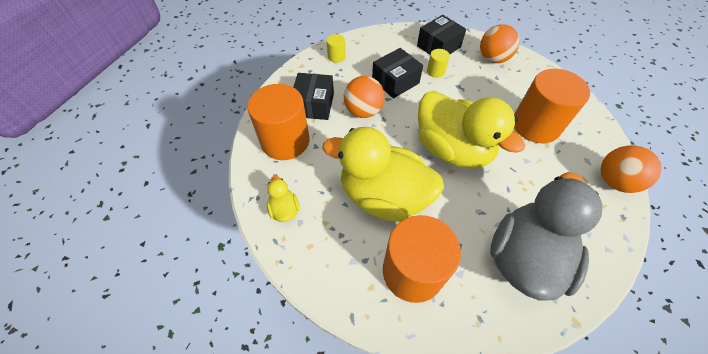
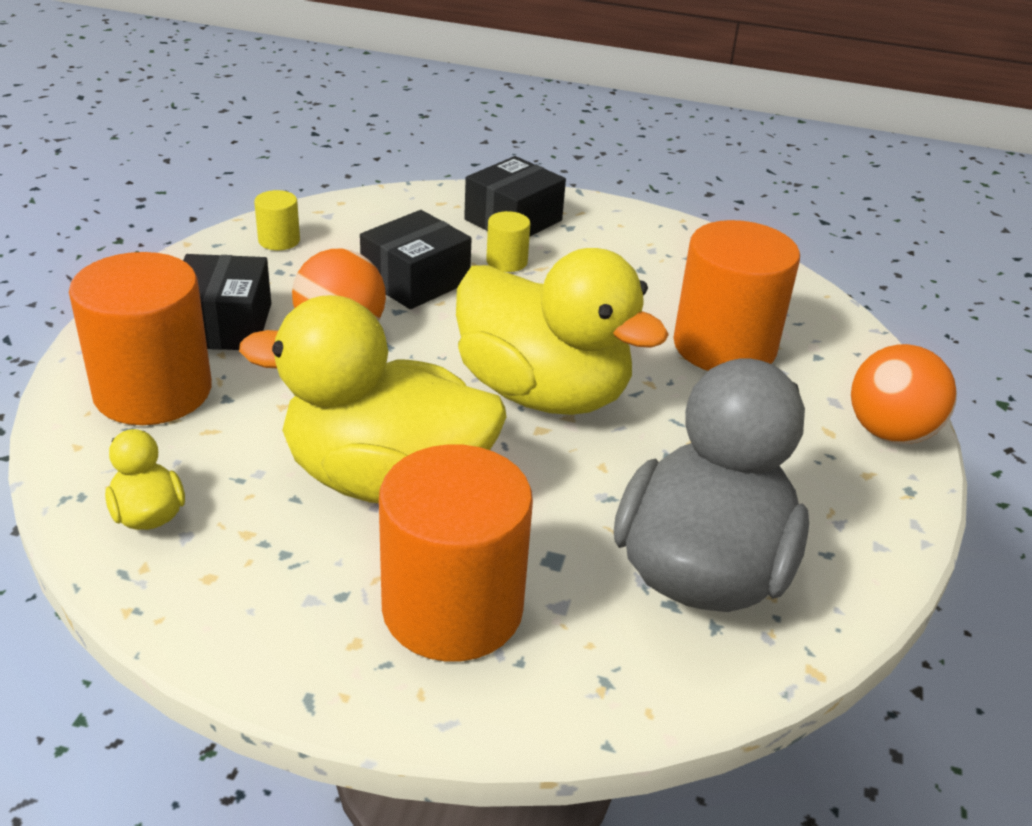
camera: 10 degrees left, 20 degrees down
(493, 59) = (632, 239): orange ball -> none

